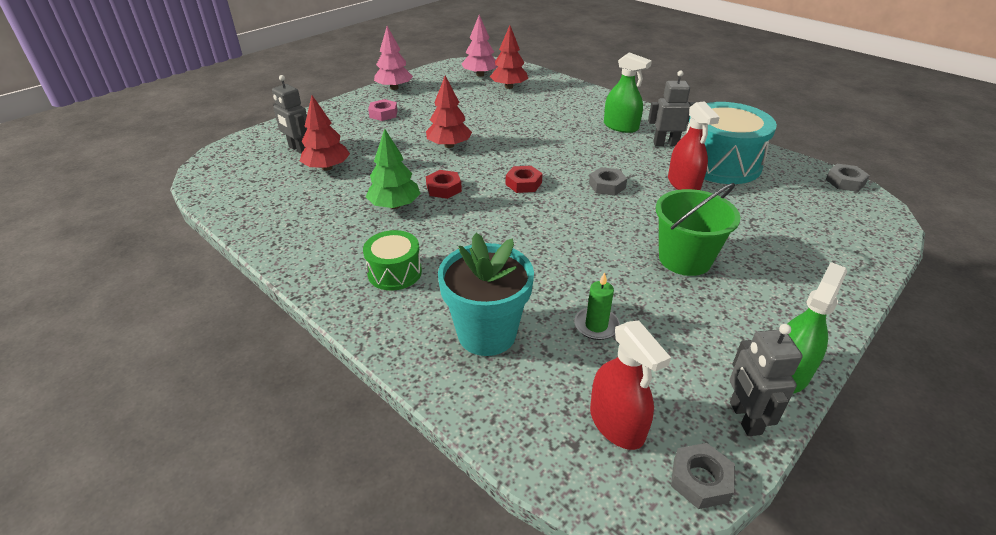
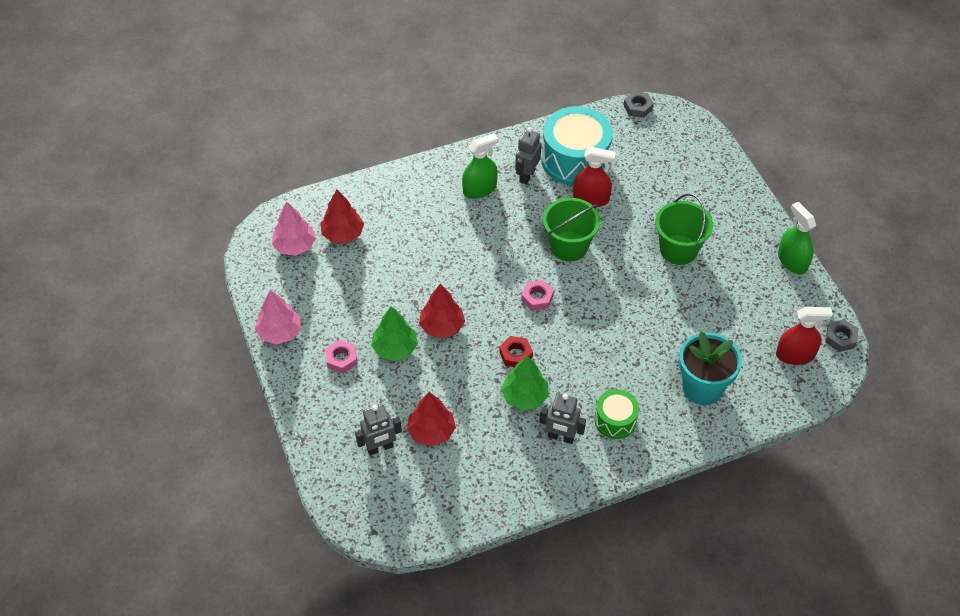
camera: 65 degrees left, 15 degrees up
(409, 131) = (395, 348): none -> green tree
(523, 183) = (537, 298): red nut -> pink nut
(596, 325) = (719, 328): green candle -> none
(607, 186) = (569, 246): grey nut -> green bucket
(744, 418) = (813, 298): grey robot -> grey robot (561, 437)

